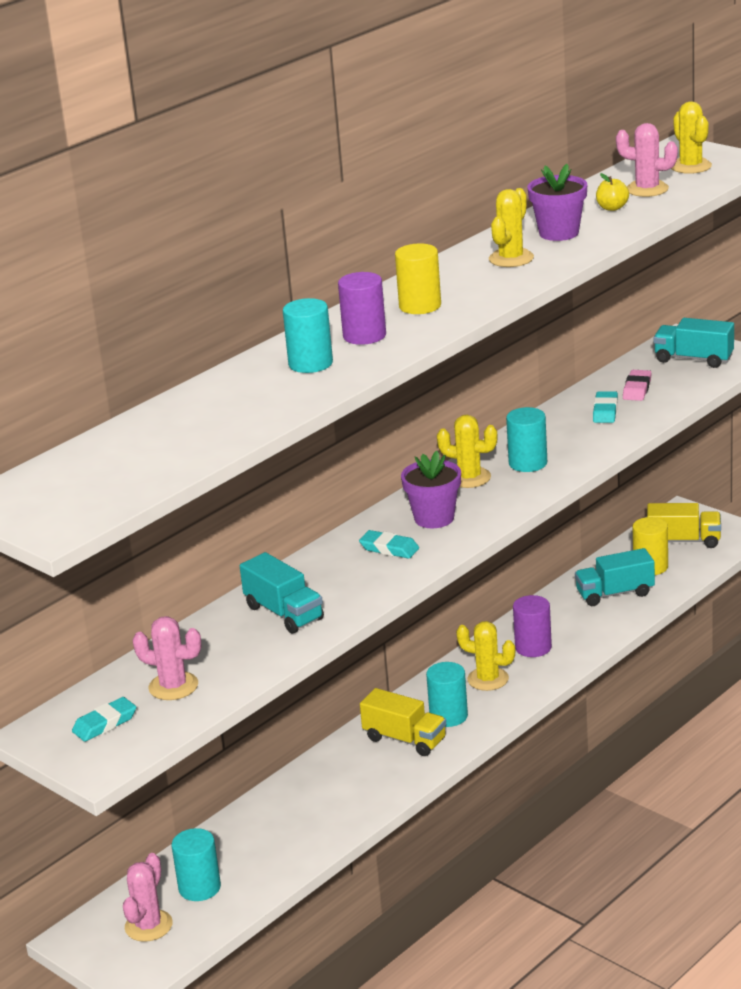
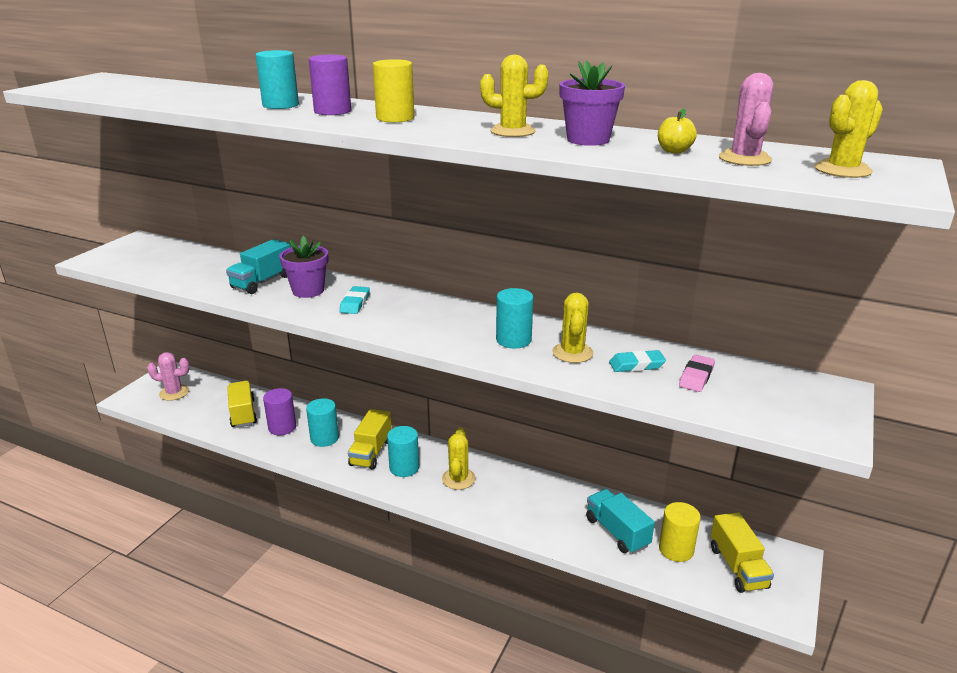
camera: 70 degrees right, 0 degrees up
(105, 723) = (139, 253): turquoise eraser -> none
(173, 686) = (176, 264): pink cactus -> none
(199, 888) = (207, 402): turquoise cylinder -> turquoise cylinder (324, 438)
(252, 850) = (243, 414): none -> yellow truck
(434, 518) = (405, 313): purple flower pot -> purple flower pot (308, 290)
(469, 478) = (478, 318): yellow cactus -> yellow cactus (572, 353)
(533, 647) = (511, 496): purple cylinder -> purple cylinder (282, 427)
(637, 389) = (696, 377): pink eraser -> pink eraser turned 60 degrees counterclockwise
(693, 359) = (794, 403): turquoise truck -> none

